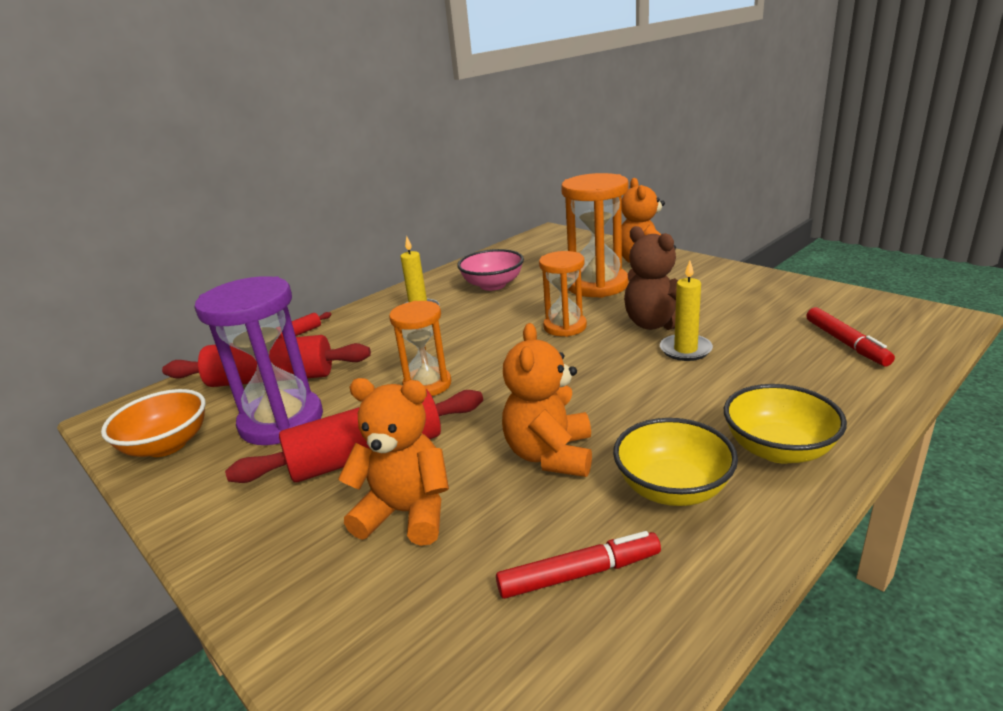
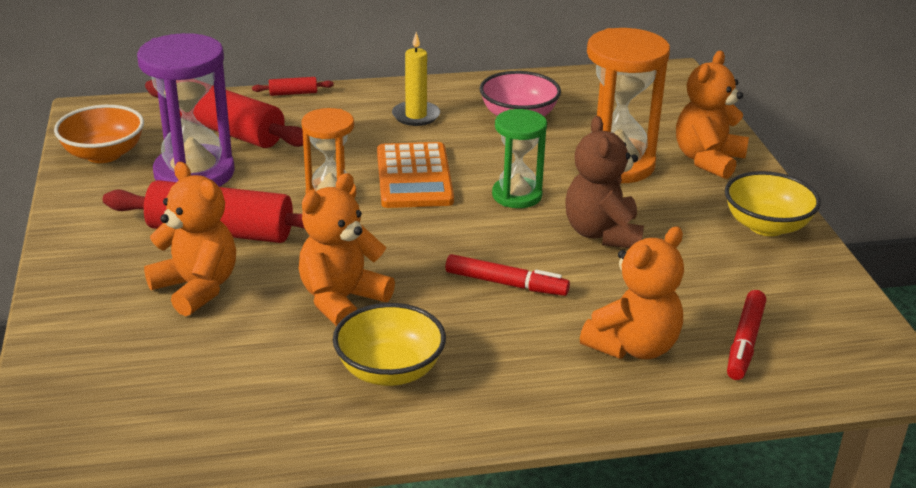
camera: 30 degrees right, 5 degrees up
(474, 346) = (414, 177): none -> orange calculator
(565, 327) = (517, 195): orange hourglass -> green hourglass
(579, 574) = (250, 385): red marker -> red marker (506, 284)
(685, 350) = (585, 272): yellow candle -> none
(778, 449) = (513, 389): yellow bowl -> yellow bowl (766, 226)
(795, 379) = (633, 346): none -> orange teddy bear

